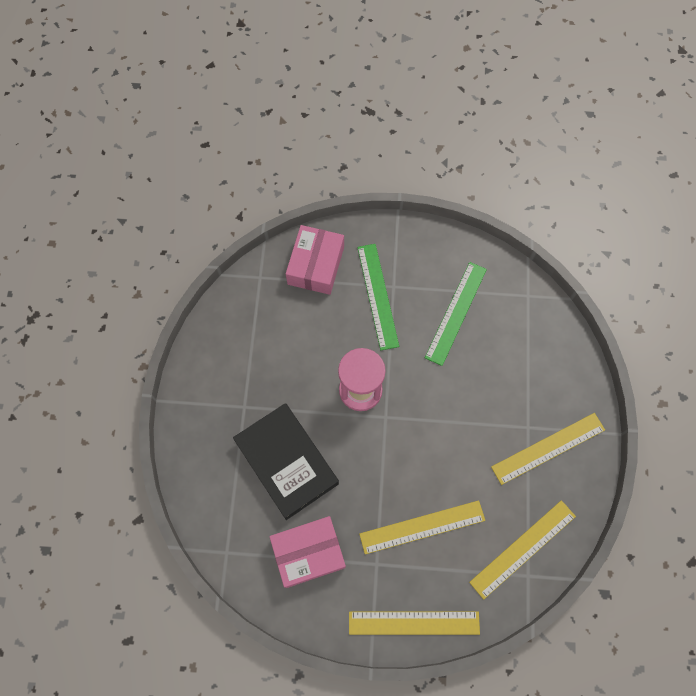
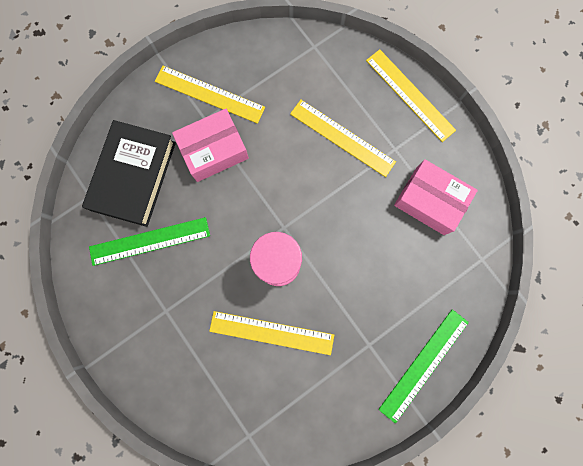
camera: 130 degrees left, 10 degrees up
(286, 462) = (382, 273): black book -> black book (133, 176)
(316, 265) = (197, 395): pink box -> pink box (213, 150)
(377, 296) = (185, 317): green ruler -> green ruler (424, 365)
(523, 549) = (298, 61): yellow ruler -> yellow ruler (271, 332)

